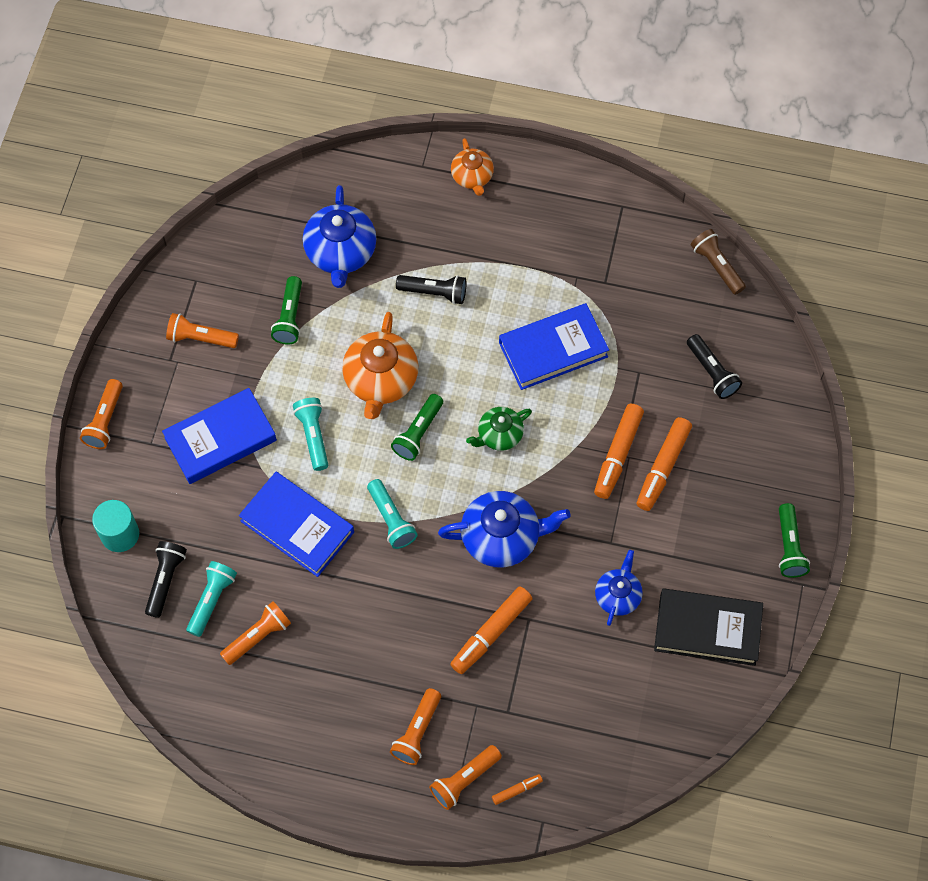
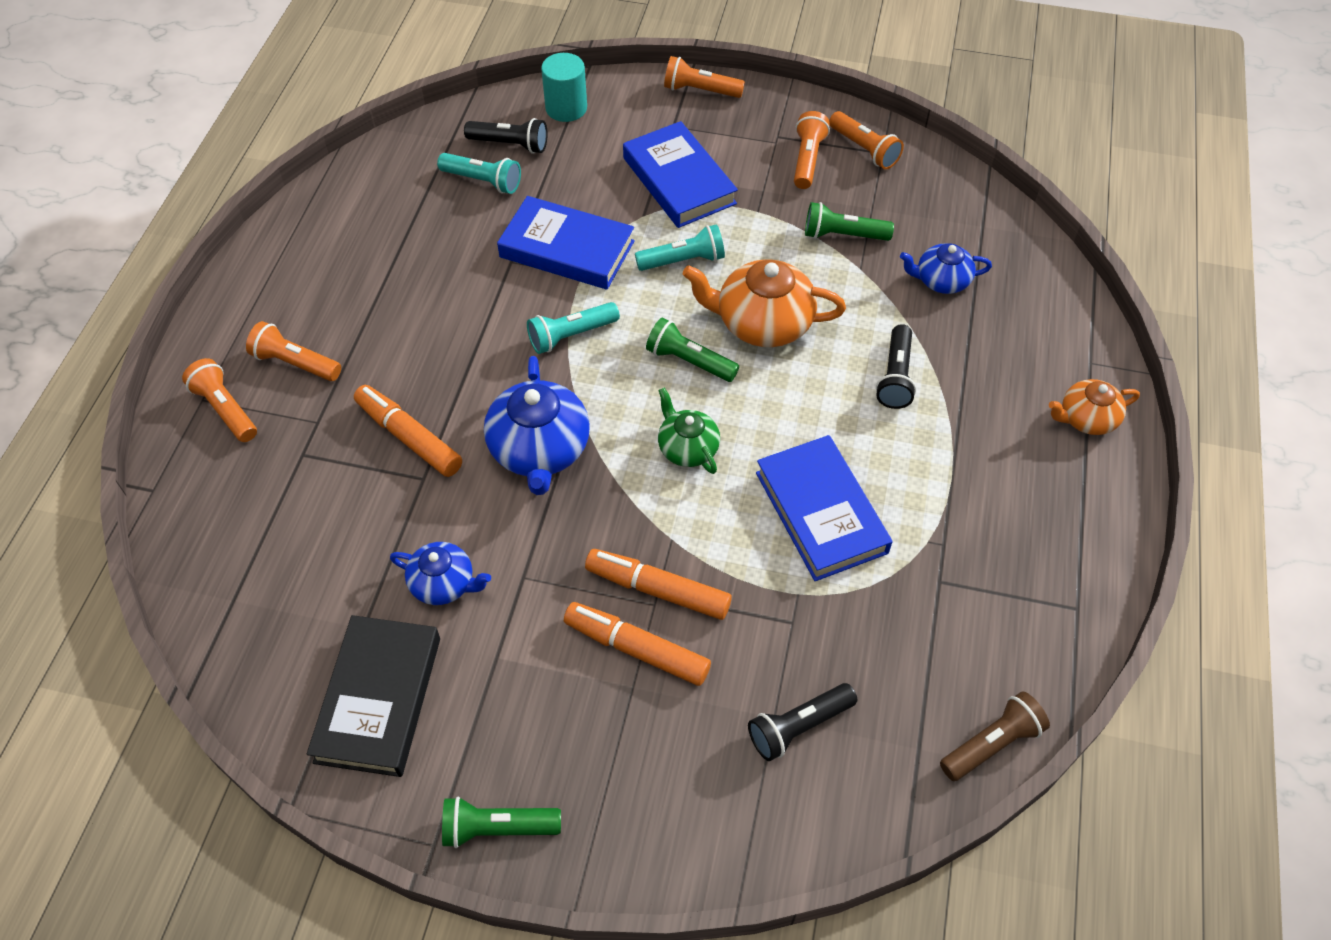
camera: 90 degrees right, 10 degrees down
(258, 636) = (435, 220): orange flashlight -> orange flashlight (864, 149)
(297, 526) = (567, 249): blue book -> blue book turned 75 degrees clockwise
(340, 252) = (941, 280): blue teapot -> blue teapot, size x0.60
(517, 790) = (199, 463): orange marker -> none

